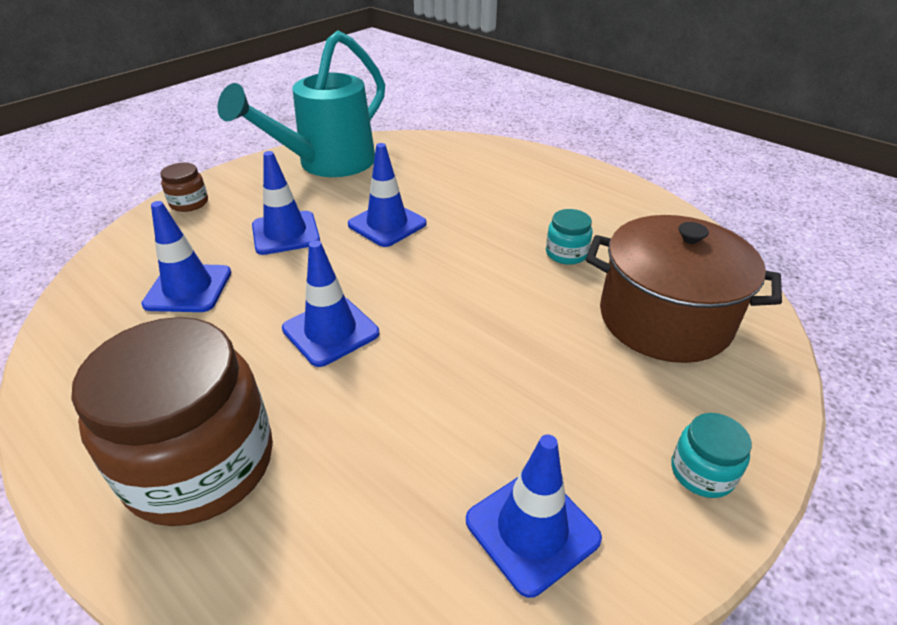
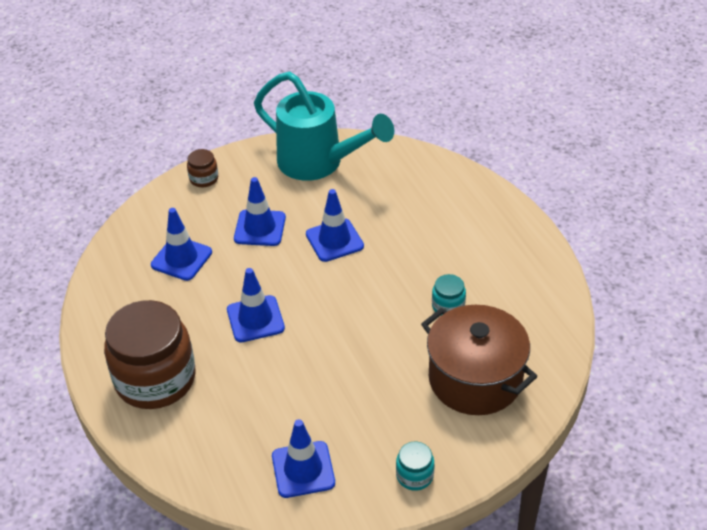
camera: 25 degrees right, 5 degrees up
(327, 164) = (319, 163): turquoise watering can -> turquoise watering can turned 120 degrees counterclockwise

